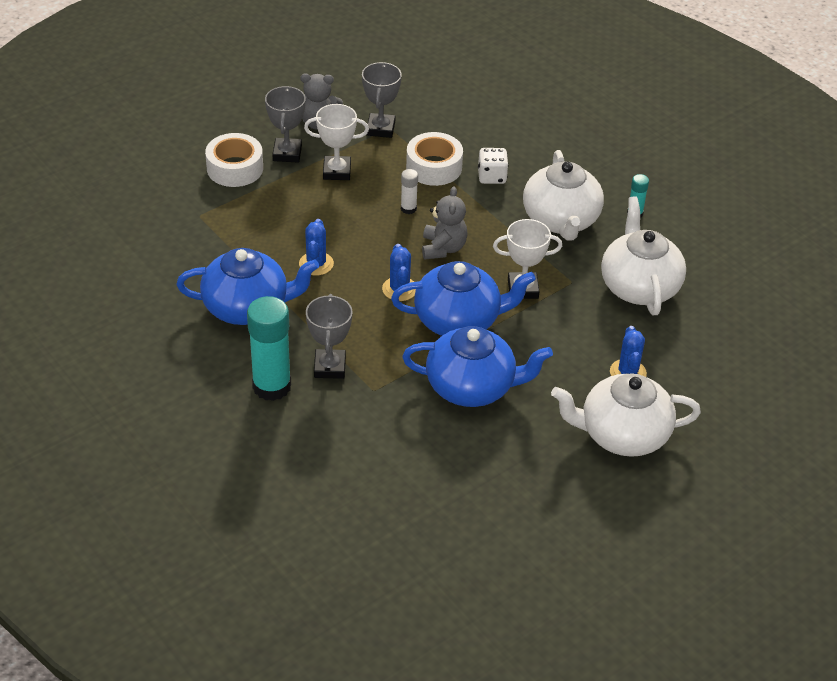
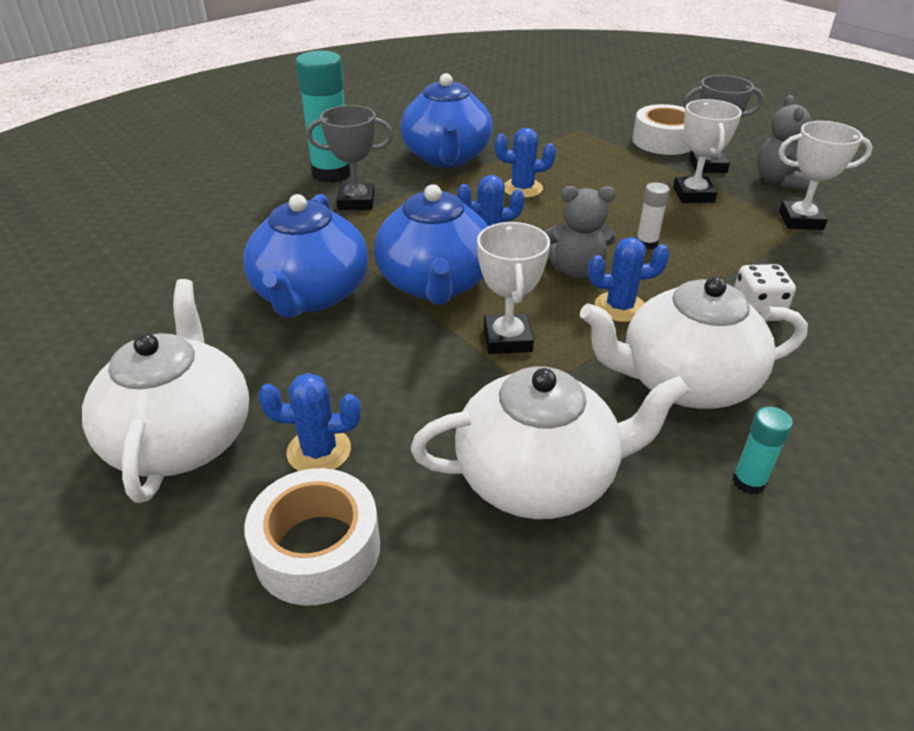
camera: 90 degrees right, 5 degrees down
(380, 129) = (800, 220): grey trophy -> white trophy
(434, 167) = (746, 261): white tape -> white tape (317, 549)
(487, 234) = (620, 307): none -> blue cactus

